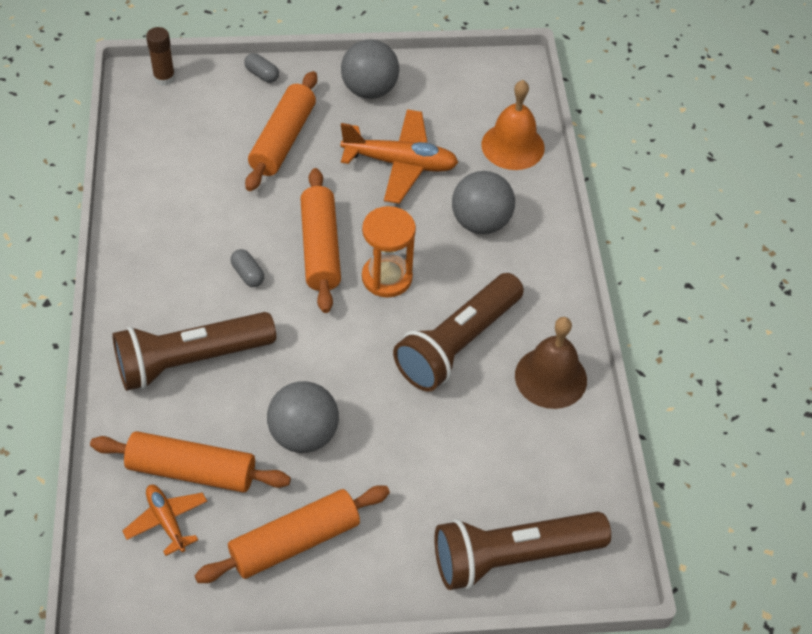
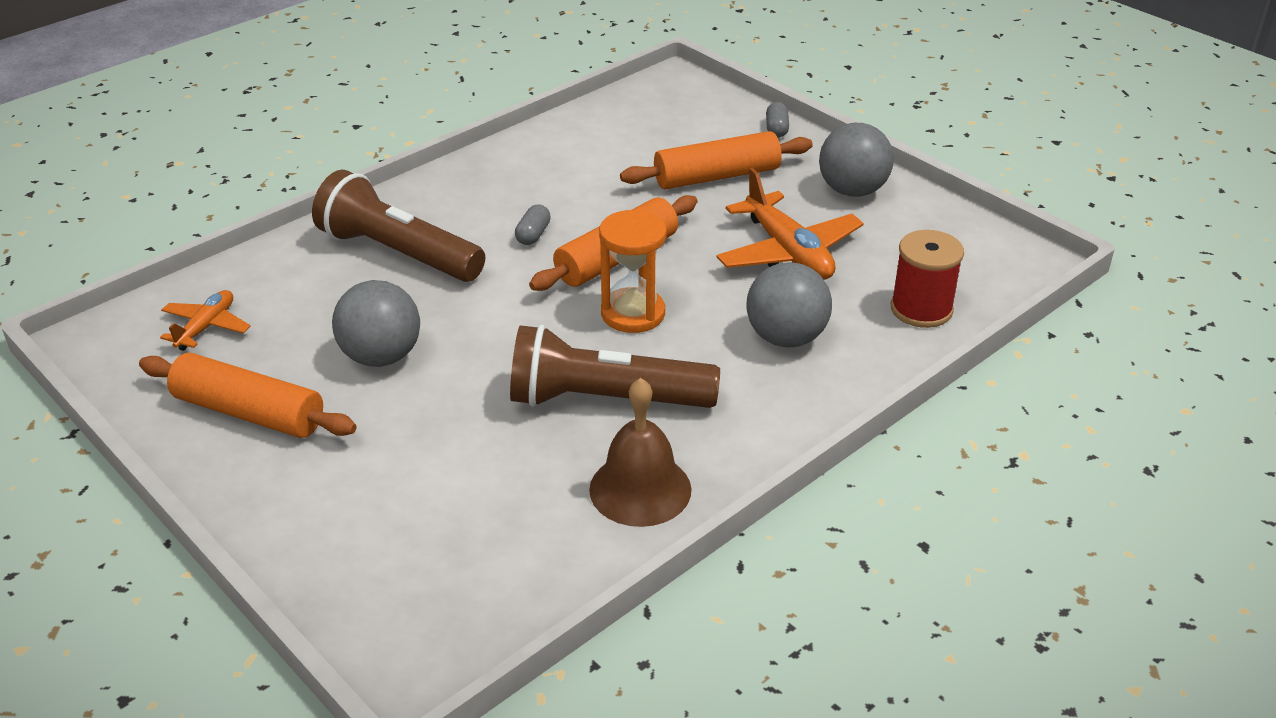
camera: 55 degrees right, 15 degrees down
(164, 78) = (696, 88): brown glue stick -> none
(192, 471) = (275, 313): orange rolling pin -> none
(513, 146) = (921, 309): orange bell -> red spool
(513, 557) = (365, 577): brown flashlight -> none

